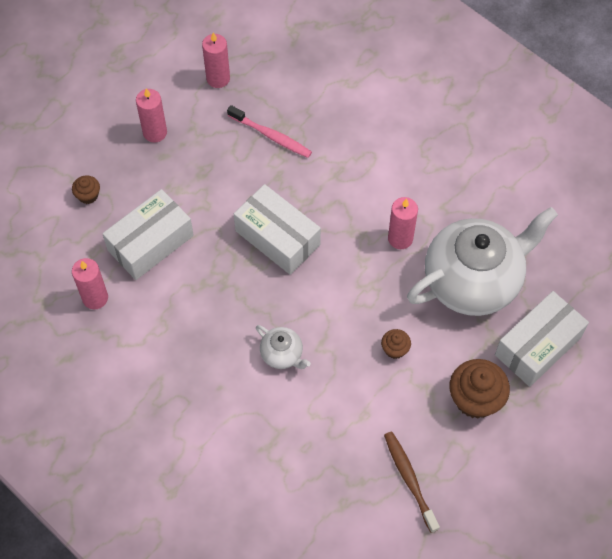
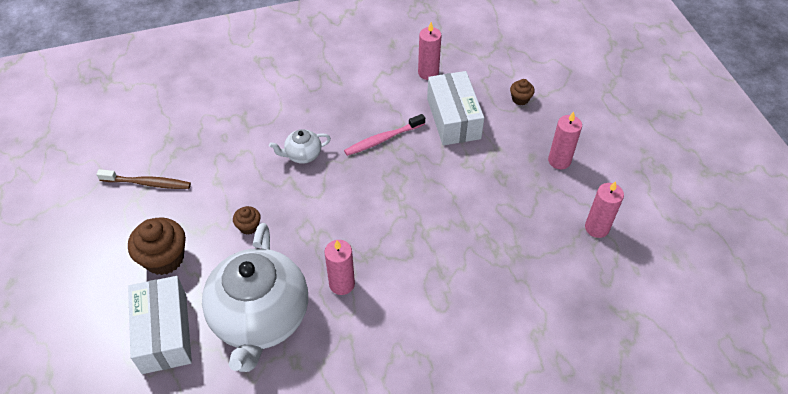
camera: 120 degrees right, 10 degrees down
(271, 136) = (509, 239): pink toothbrush -> pink toothbrush (383, 139)
(277, 238) = (404, 197): white box -> none

